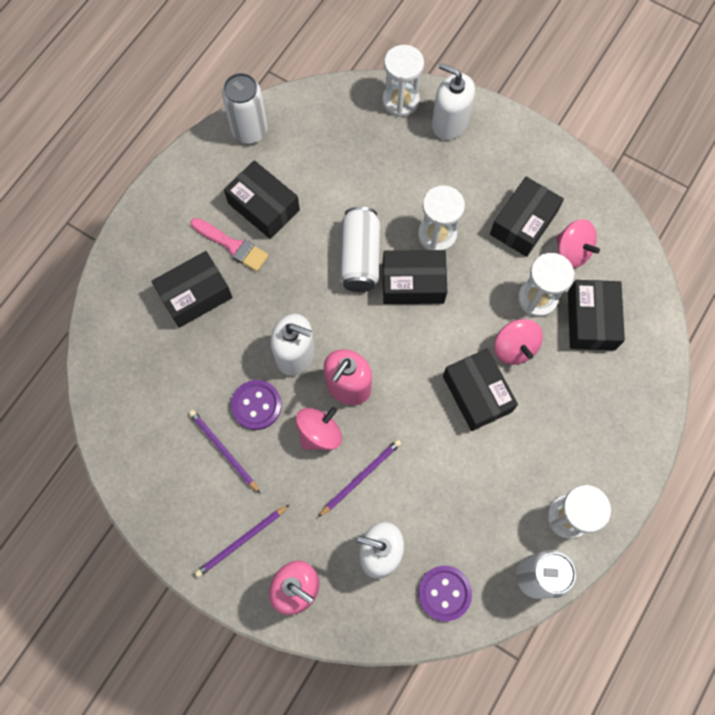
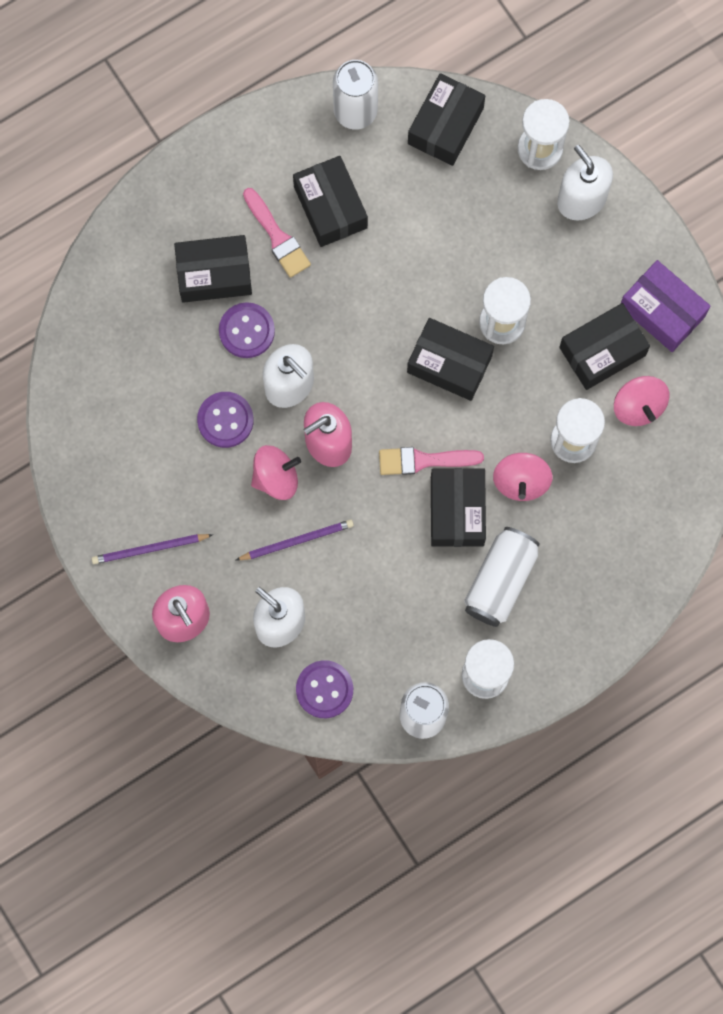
camera: 25 degrees right, 5 degrees up
(223, 450) = (171, 451): purple pencil -> none
(241, 327) = (247, 331): none -> purple button
(359, 257) = (406, 310): white can -> white can (500, 581)
(430, 366) = (424, 460): none -> pink brush
(551, 176) = (662, 311): none -> purple box
(591, 320) = (618, 489): black box -> black box (445, 126)

